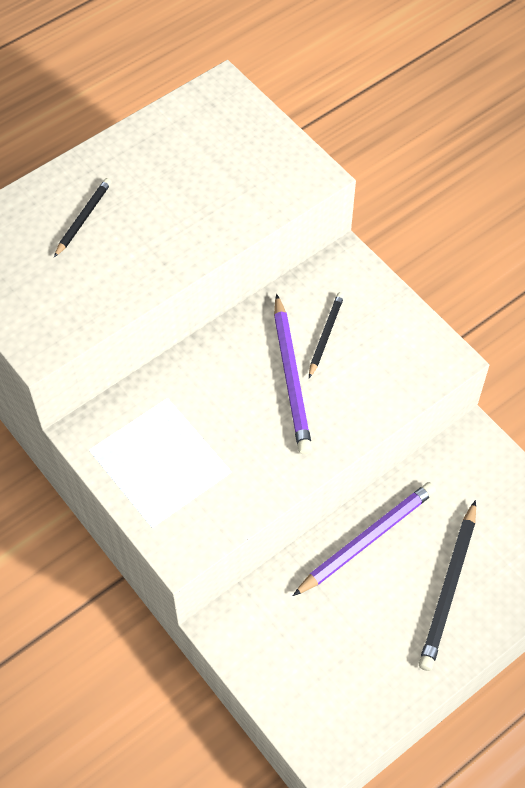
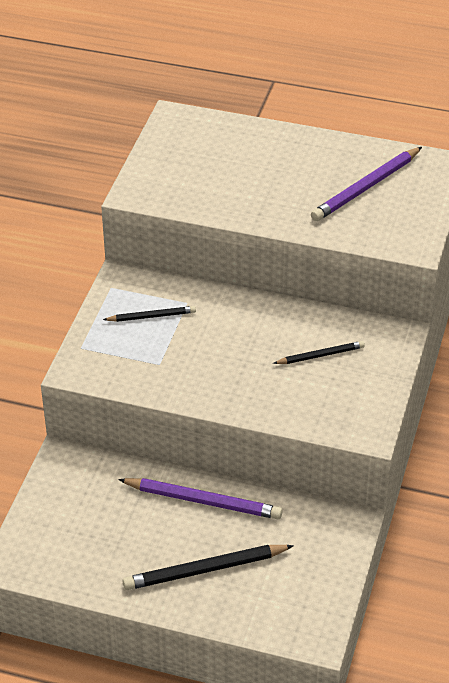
camera: 55 degrees right, 15 degrees down
(83, 218) = (255, 159): black pencil -> black pencil (151, 316)
(291, 377) = (265, 355): purple pencil -> purple pencil (366, 187)

